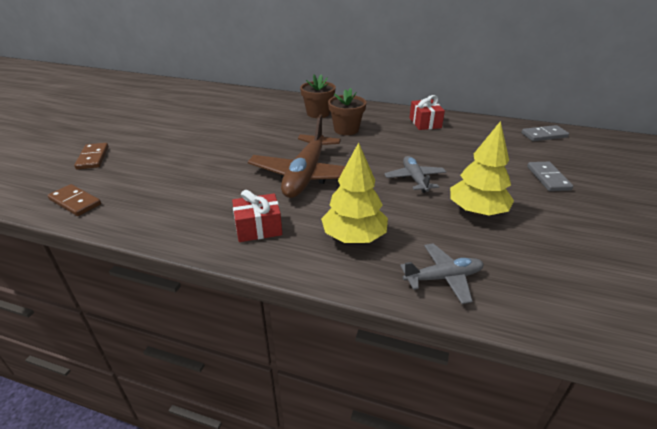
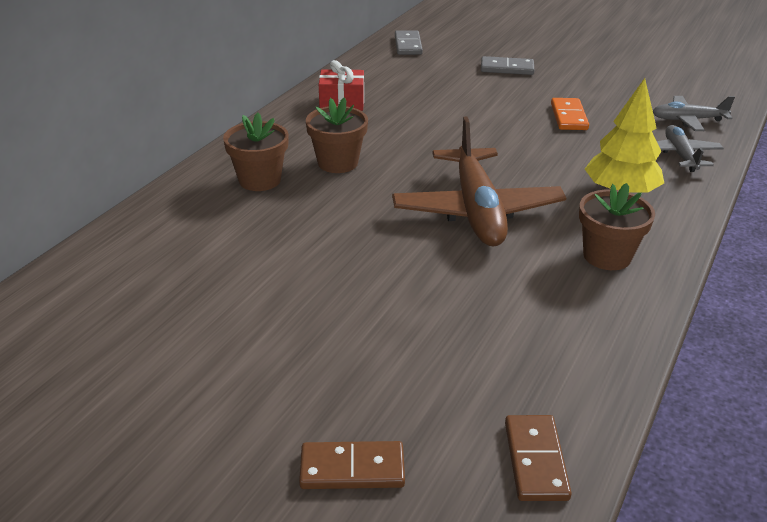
camera: 80 degrees left, 0 degrees up
(75, 202) = (536, 460): brown domino -> brown domino turned 45 degrees counterclockwise
(258, 228) = (607, 256): red gift -> brown flower pot
(305, 175) = (476, 210): brown plane -> brown plane turned 60 degrees clockwise
(415, 179) = (498, 137): grey plane -> grey plane (688, 120)
(476, 211) = (569, 117): yellow tree -> orange domino

